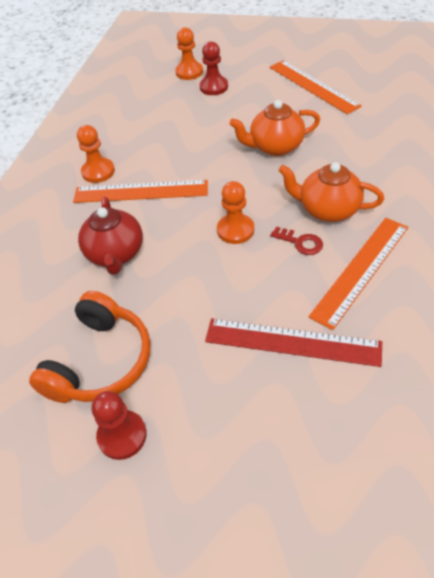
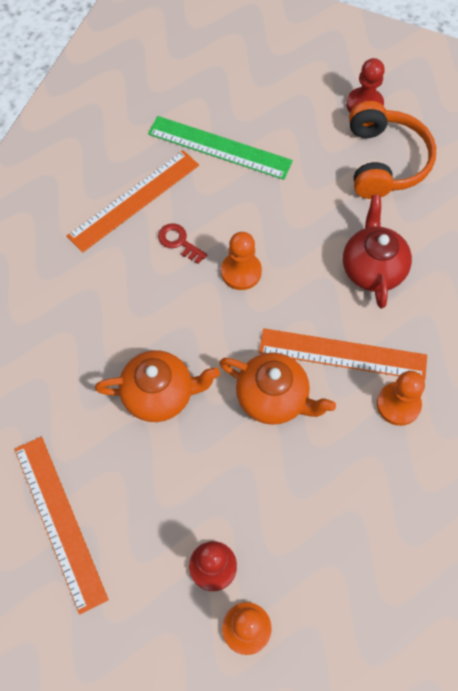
camera: 175 degrees left, 15 degrees up
(100, 361) = (384, 161): orange headphones -> orange headphones turned 150 degrees clockwise
(292, 342) = (219, 147): red ruler -> green ruler
(327, 209) = (135, 277): orange teapot -> orange teapot (273, 398)

